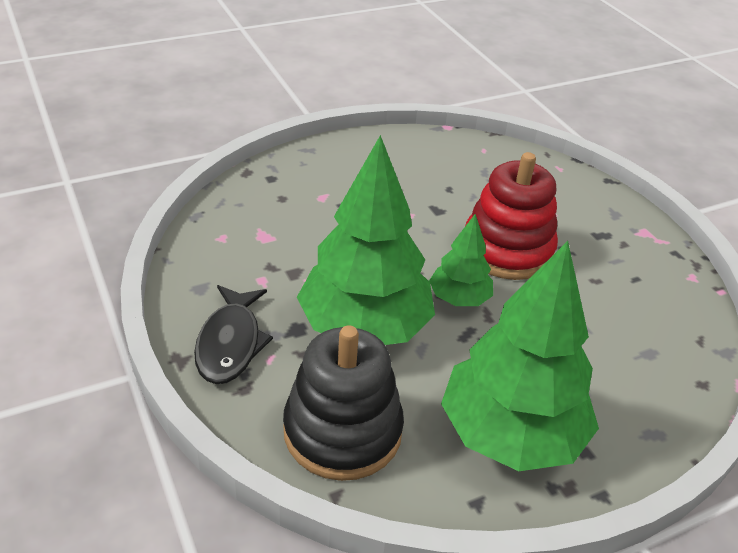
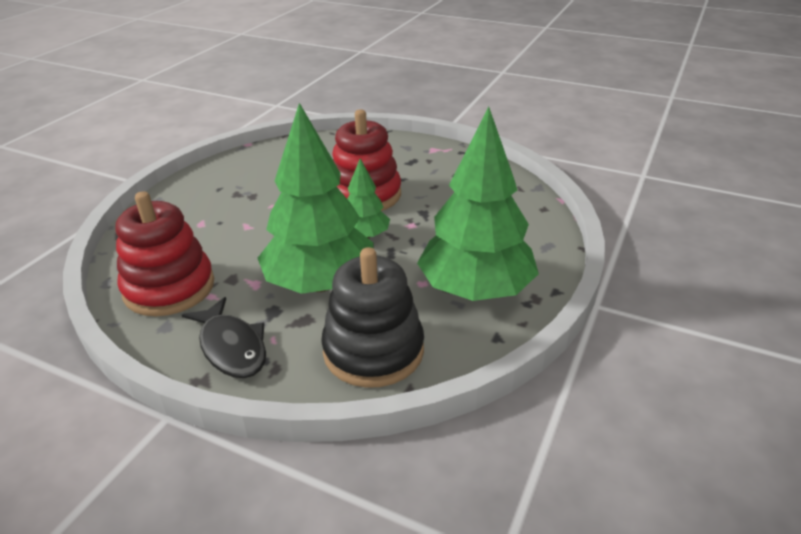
camera: 35 degrees left, 5 degrees down
(237, 251) = (169, 288): none -> red stacking toy

